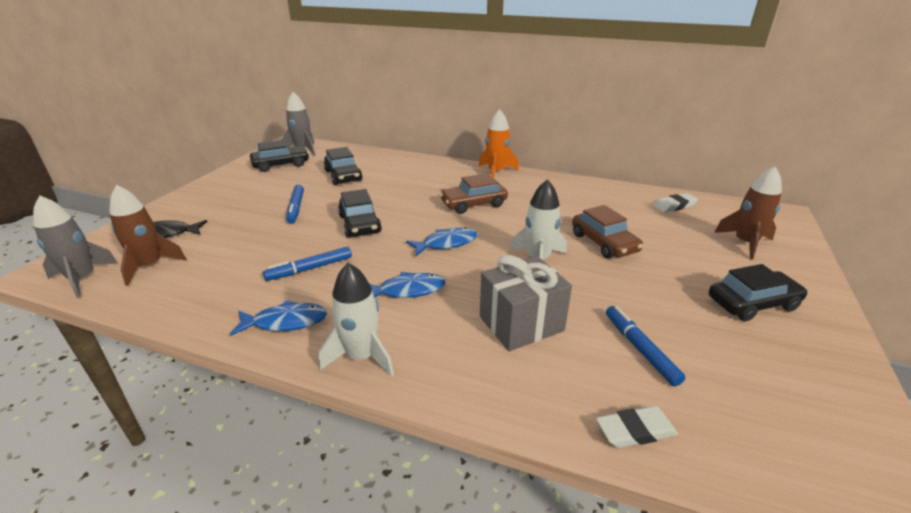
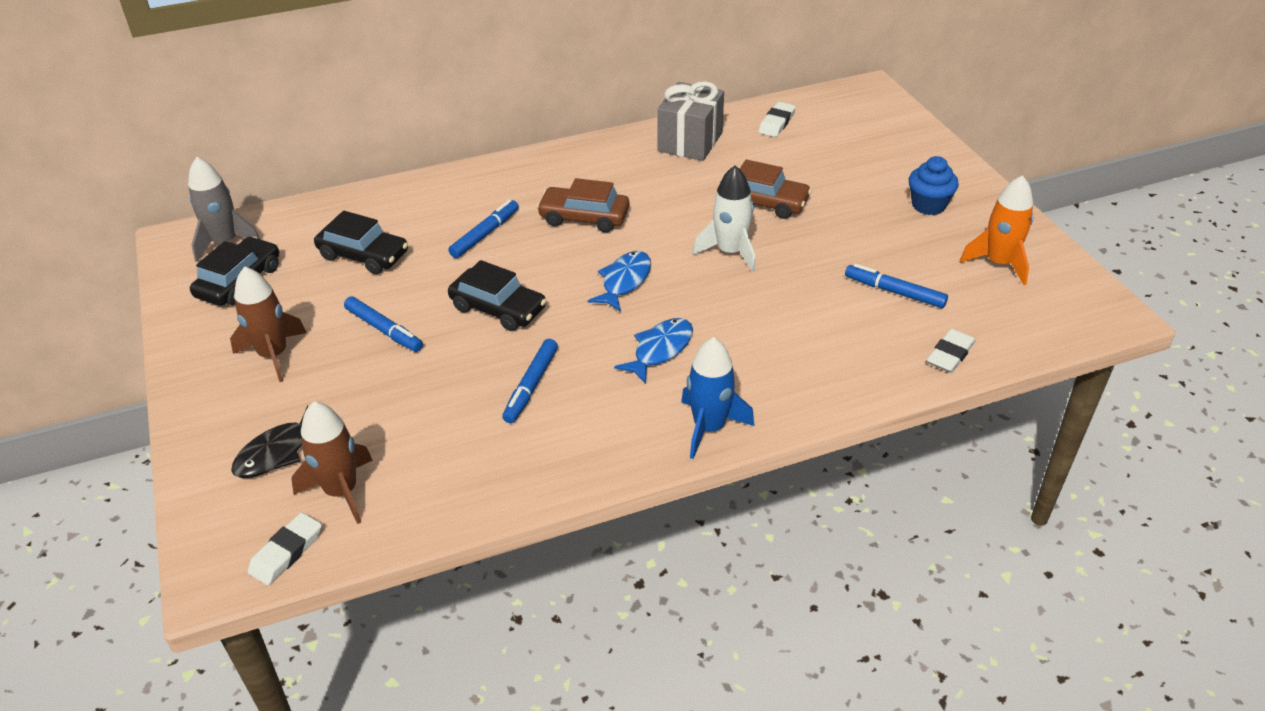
camera: 40 degrees left, 10 degrees up
(82, 279) = (286, 552): grey rocket -> white eraser
(285, 322) = (598, 444): blue fish -> none
(361, 357) = (709, 428): white rocket -> blue rocket
(410, 190) = (485, 234): none -> blue marker
(473, 204) = (584, 217): brown car -> brown car turned 75 degrees clockwise
(496, 172) = (548, 159): orange rocket -> orange rocket (999, 263)
(521, 323) = (791, 322): grey gift -> grey gift (690, 142)
(745, 243) = (872, 142): brown rocket -> brown rocket (273, 355)
(752, 303) = (928, 205): black car -> blue cupcake

